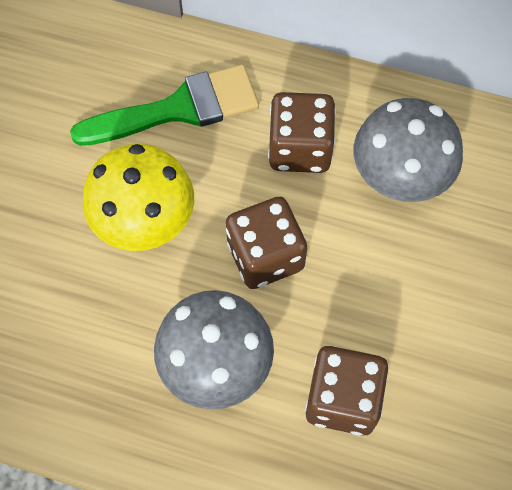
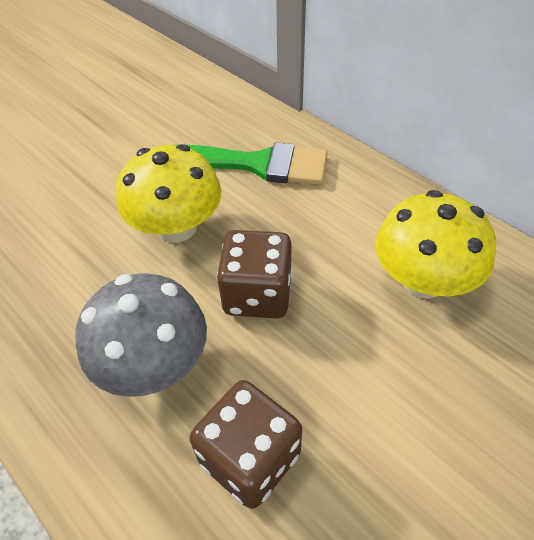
camera: 30 degrees right, 15 degrees down
(300, 148) = (340, 225): brown dice -> none
(400, 175) = (423, 280): grey mushroom -> yellow mushroom

